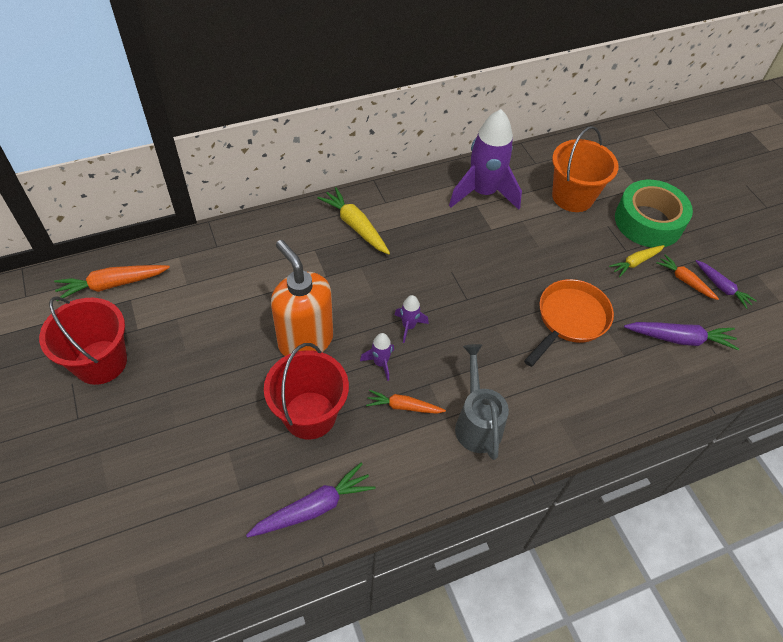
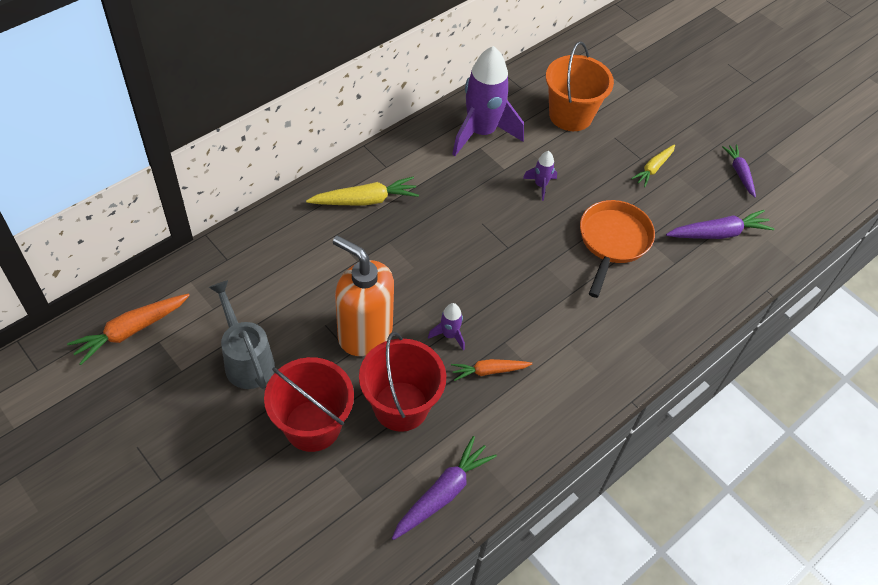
camera: 20 degrees left, 0 degrees up
(100, 362) = (158, 416): red bucket -> red bucket (312, 426)
(355, 226) = (365, 200): yellow carrot -> yellow carrot turned 135 degrees clockwise
(409, 326) = (462, 290): purple rocket -> purple rocket (540, 185)
(477, 423) = (564, 366): grey watering can -> grey watering can (246, 360)
(648, 222) = (651, 124): green tape -> none
(684, 281) = (704, 175): orange carrot -> none
(722, 287) = (739, 173): purple carrot -> purple carrot turned 135 degrees counterclockwise

